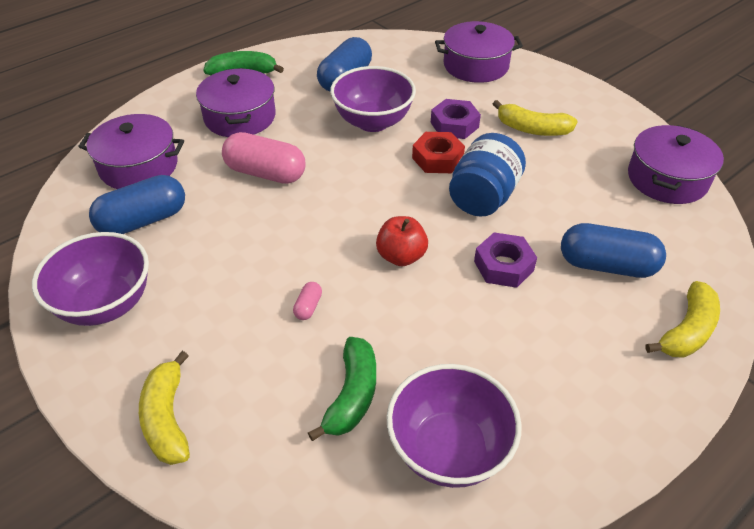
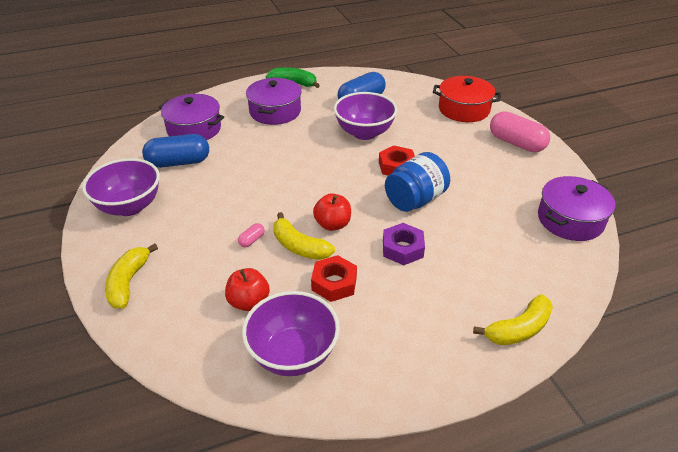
camera: 20 degrees right, 5 degrees down
(265, 173) = (272, 150): pink capsule -> pink capsule (516, 143)
(352, 395) = (249, 302): green banana -> red apple
(446, 336) = (334, 283): none -> red nut
(454, 125) = (423, 147): purple nut -> none
(476, 65) = (464, 109): purple pot -> red pot
(532, 129) = (481, 162): yellow banana -> yellow banana (299, 246)
(607, 265) = (482, 268): blue capsule -> none

